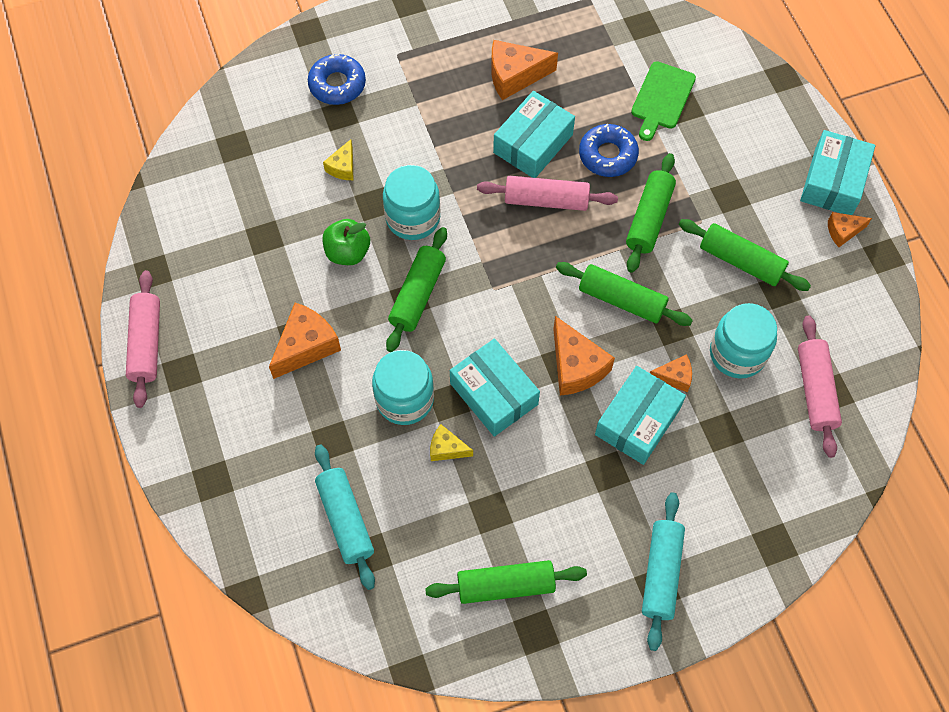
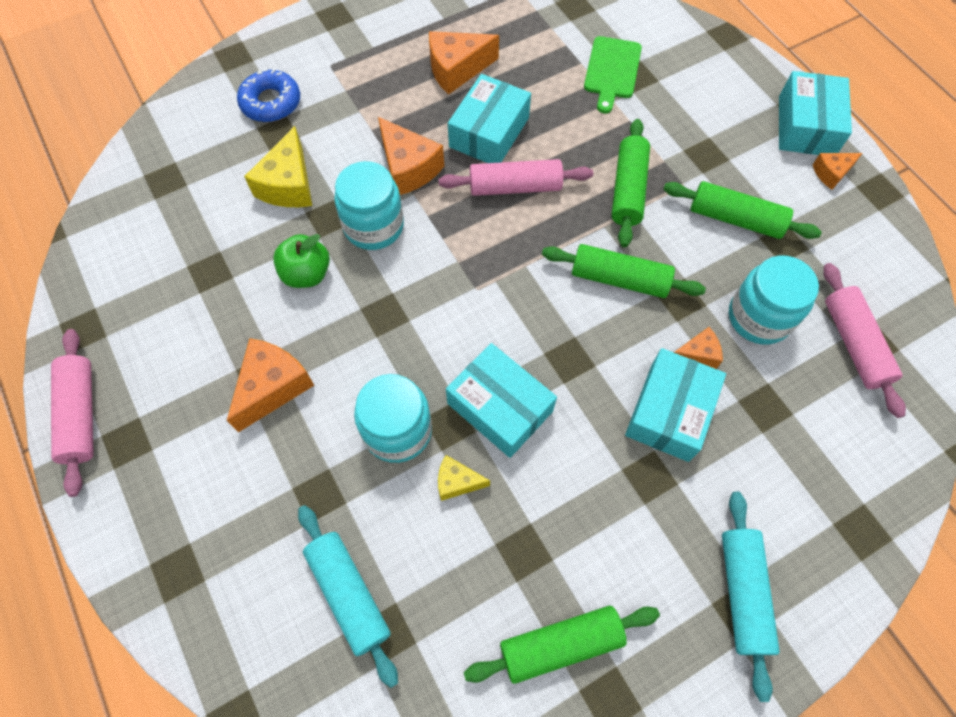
camera: 10 degrees left, 0 degrees up
(343, 167) = (288, 184): yellow cheese -> yellow cheese, size x1.77
(417, 294) = (393, 308): green rolling pin -> none
(576, 366) = (586, 360): orange cheese -> orange cheese (408, 168)
(608, 155) = (570, 133): blue donut -> none

